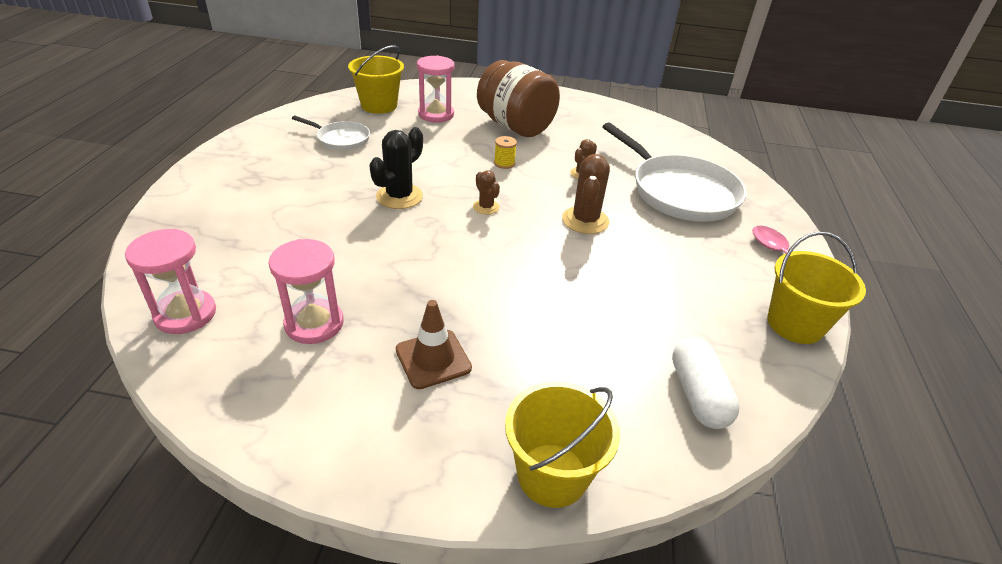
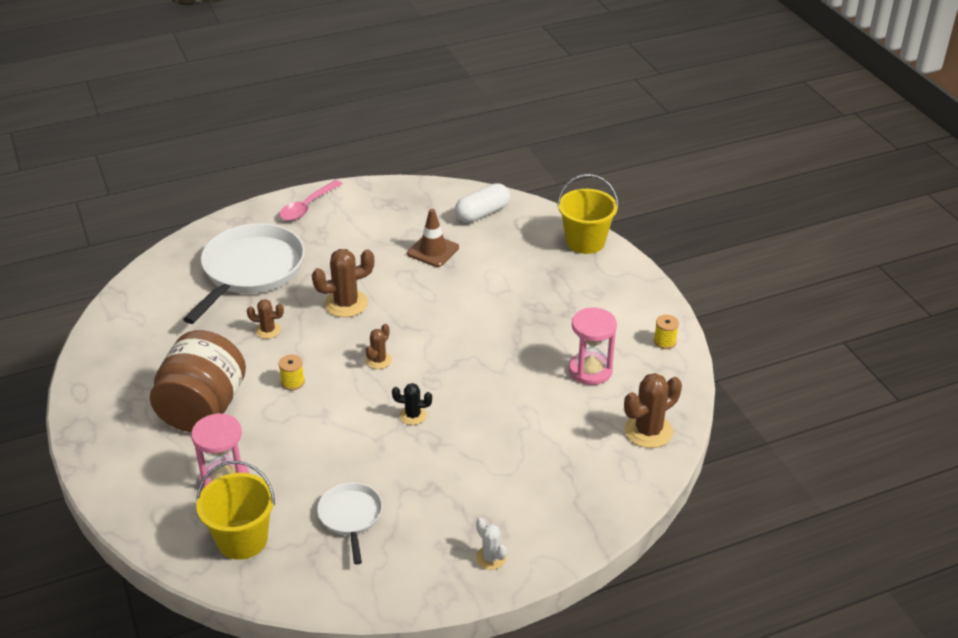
camera: 120 degrees left, 0 degrees up
(185, 314) = (648, 431): pink hourglass -> brown cactus
(221, 170) = (491, 558): none -> white cactus
(271, 421) = (665, 341): none -> yellow spool
(399, 196) = (413, 415): black cactus -> black cactus, size x0.57
(433, 359) = (561, 309): brown traffic cone -> brown traffic cone (433, 251)
(795, 324) = (382, 193): yellow bucket -> none

